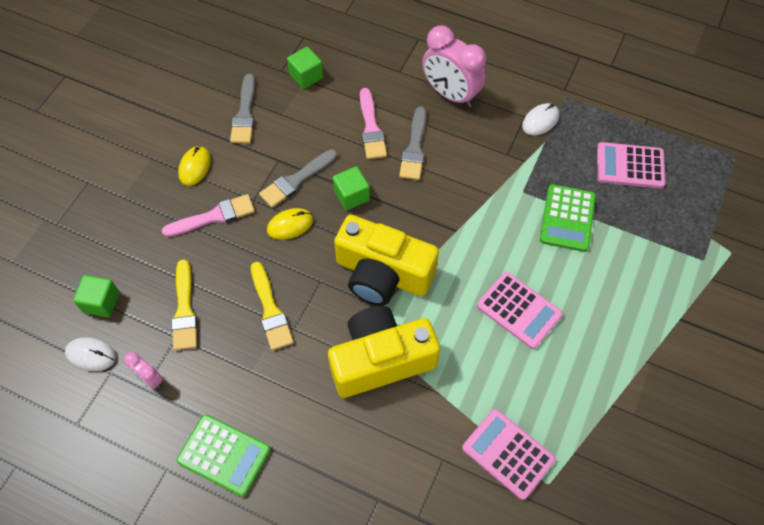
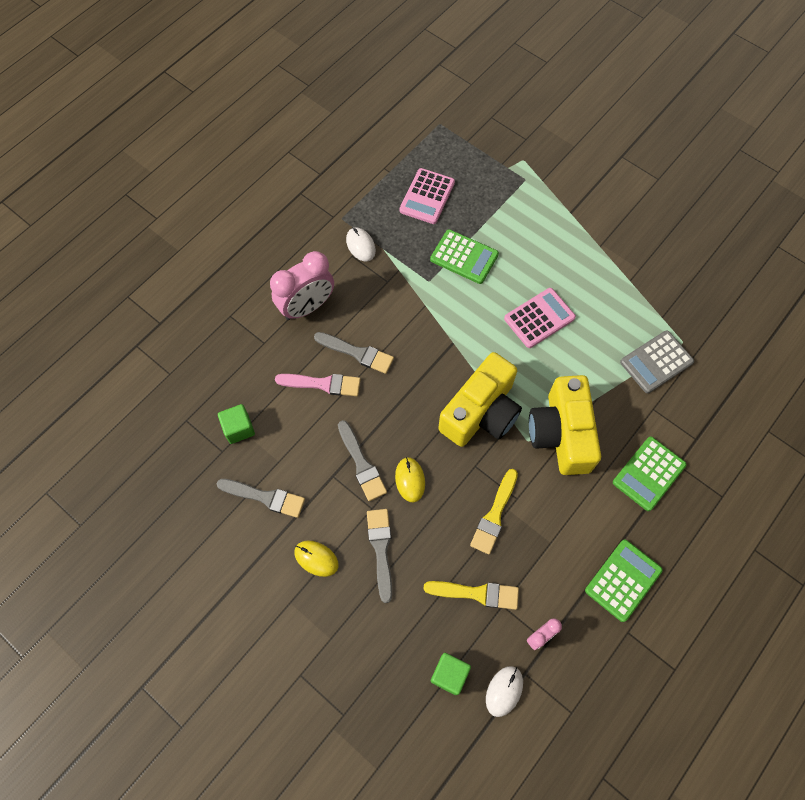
camera: 75 degrees left, 5 degrees up
(214, 217) = (381, 549): pink brush -> grey brush
(270, 310) = (494, 515): yellow brush -> yellow brush turned 120 degrees clockwise
(351, 196) = (393, 419): green cube -> none
(358, 465) = (648, 473): none -> green calculator
(508, 453) = (656, 362): pink calculator -> grey calculator

